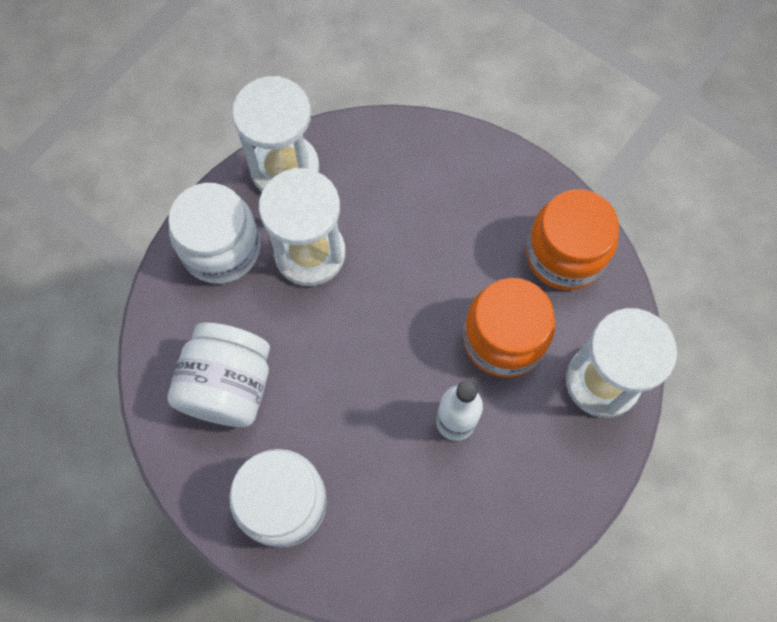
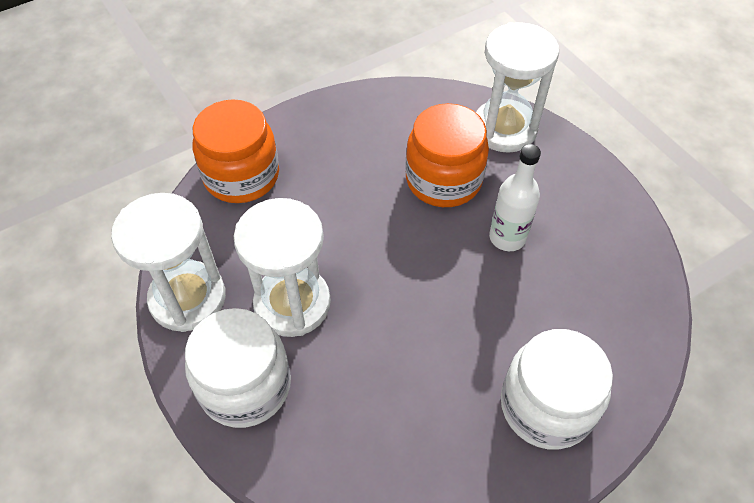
camera: 70 degrees left, 15 degrees down
(228, 386) = (405, 423): white jar -> none
(565, 254) = (385, 116): orange jar -> orange jar (241, 176)

